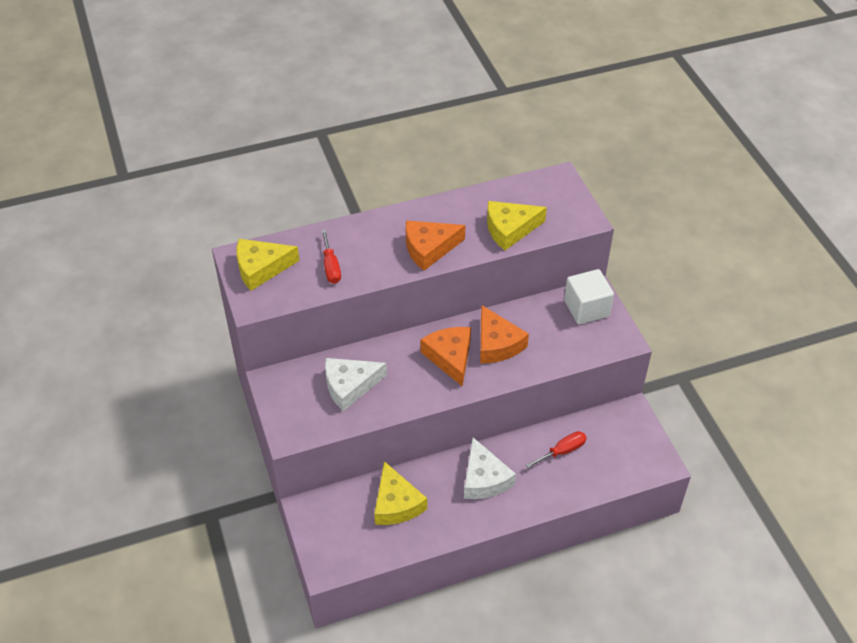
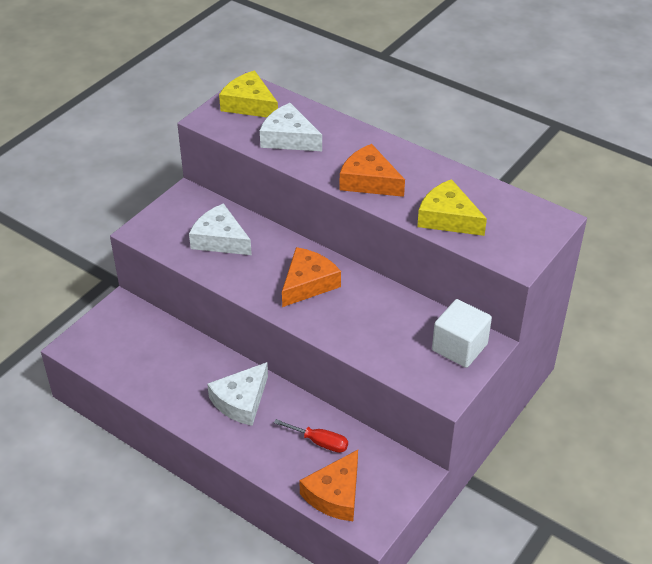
camera: 55 degrees right, 5 degrees down
(331, 267) = (288, 138): red screwdriver -> white cheese
(396, 503) = (168, 356): yellow cheese -> none
(497, 344) = (353, 306): orange cheese -> orange cheese (335, 494)

